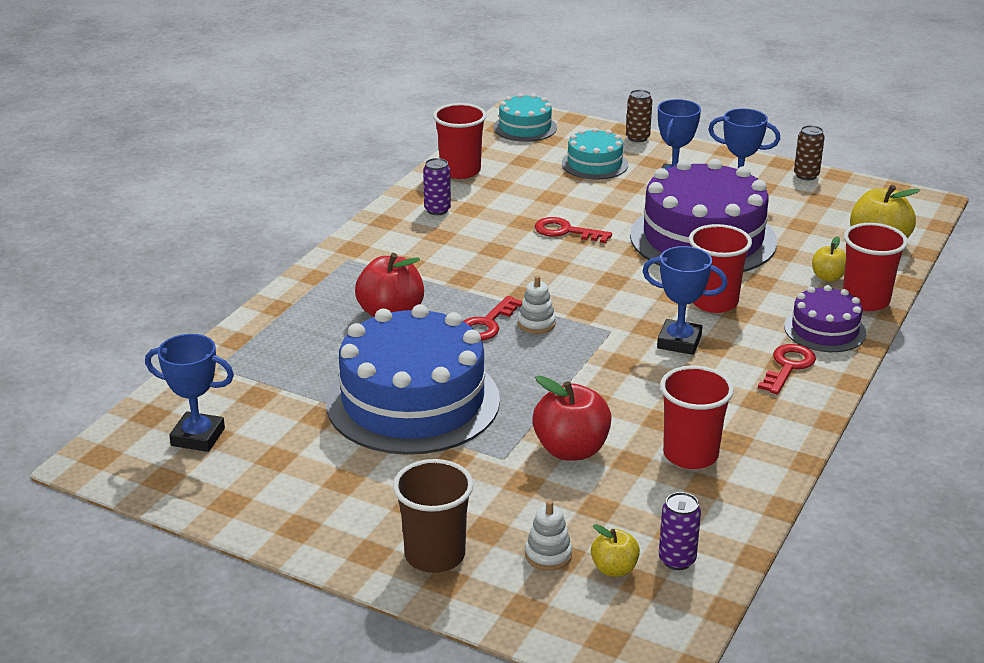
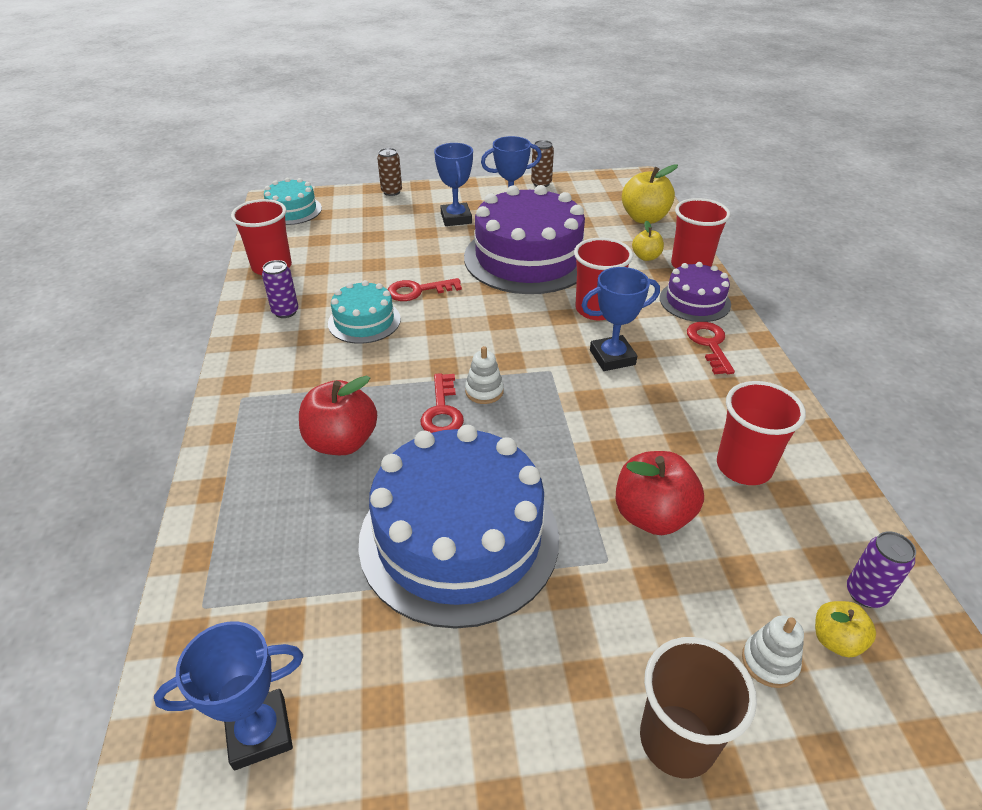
camera: 35 degrees left, 10 degrees up
(594, 164) = (380, 223): turquoise cake -> turquoise cake (364, 321)

